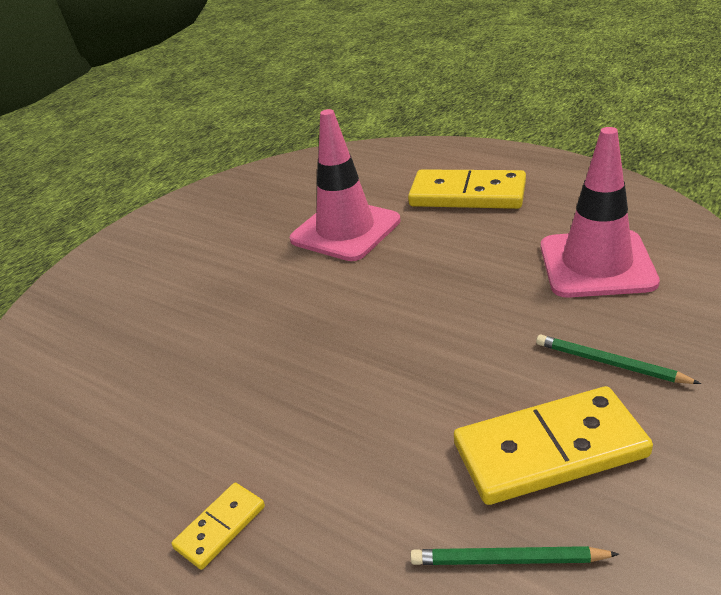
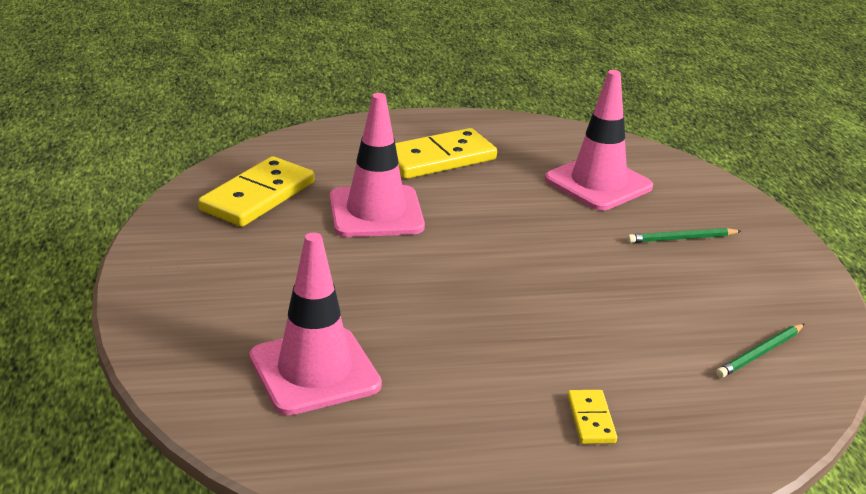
camera: 50 degrees left, 5 degrees down
(108, 355) = (314, 371): none -> pink traffic cone
(549, 450) = (711, 295): yellow domino -> yellow domino (258, 196)

